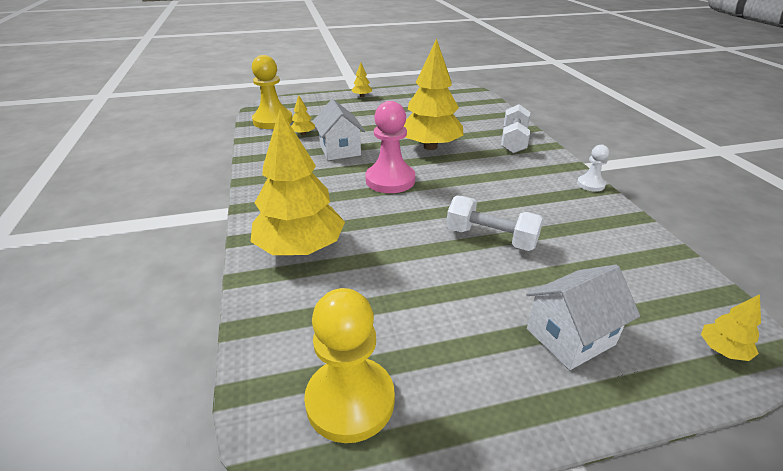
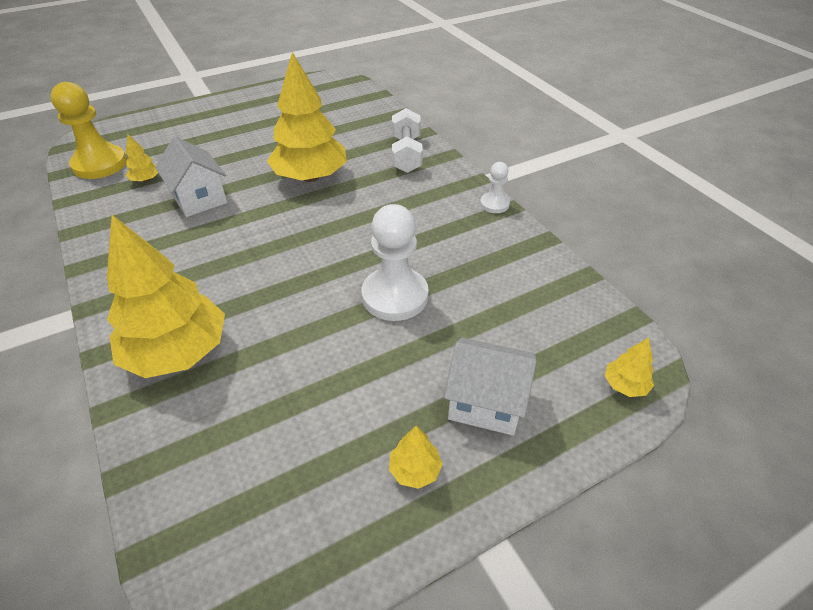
camera: 15 degrees left, 10 degrees up
(350, 400) = (271, 531): yellow pawn -> none
(362, 96) = (212, 107): yellow tree -> yellow tree (415, 470)
(390, 180) = (269, 235): pink pawn -> none
(491, 238) = (395, 296): white dumbbell -> white pawn
(570, 337) = (486, 402): white house -> white house turned 60 degrees clockwise

